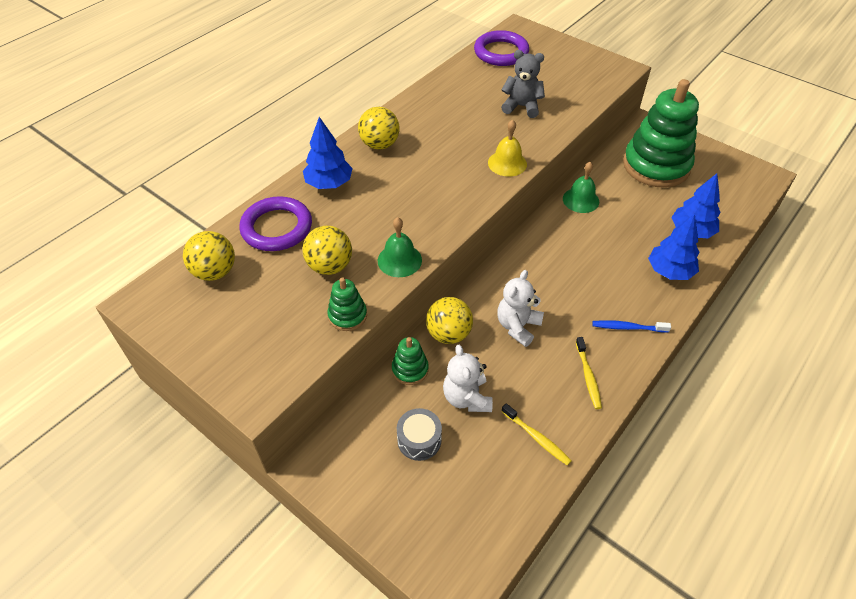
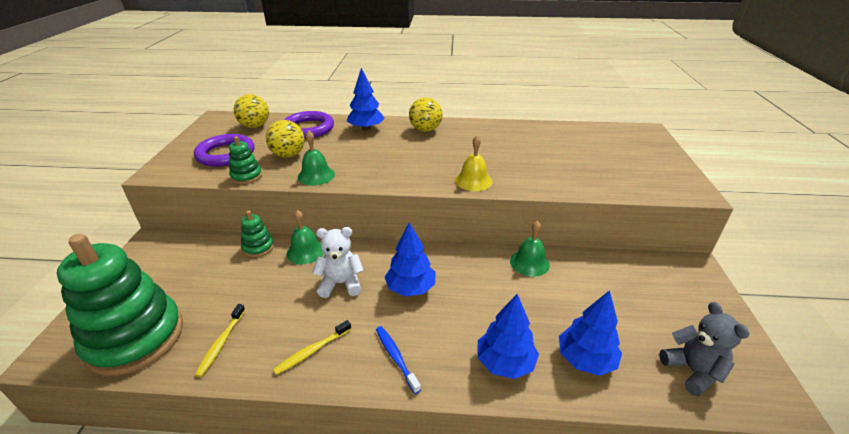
camera: 55 degrees right, 15 degrees down
(419, 440) = (192, 278): grey drum -> none
(448, 334) = (306, 251): yellow ball -> green bell
(467, 398) = (245, 285): white teddy bear -> none
(501, 52) = (602, 134): purple ring -> purple ring (226, 154)
(521, 107) = (552, 164): grey teddy bear -> grey teddy bear (692, 371)
(558, 284) = (410, 288): none -> blue tree
(656, 166) = (645, 294): green stacking toy -> green stacking toy (135, 338)

